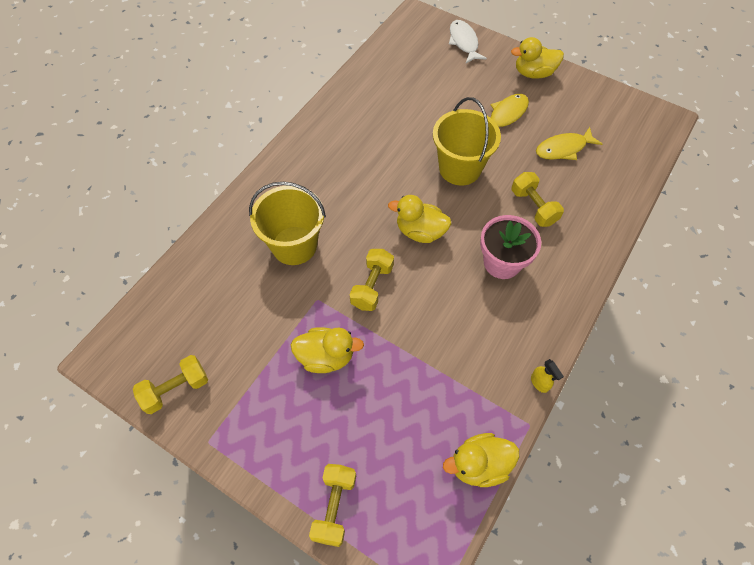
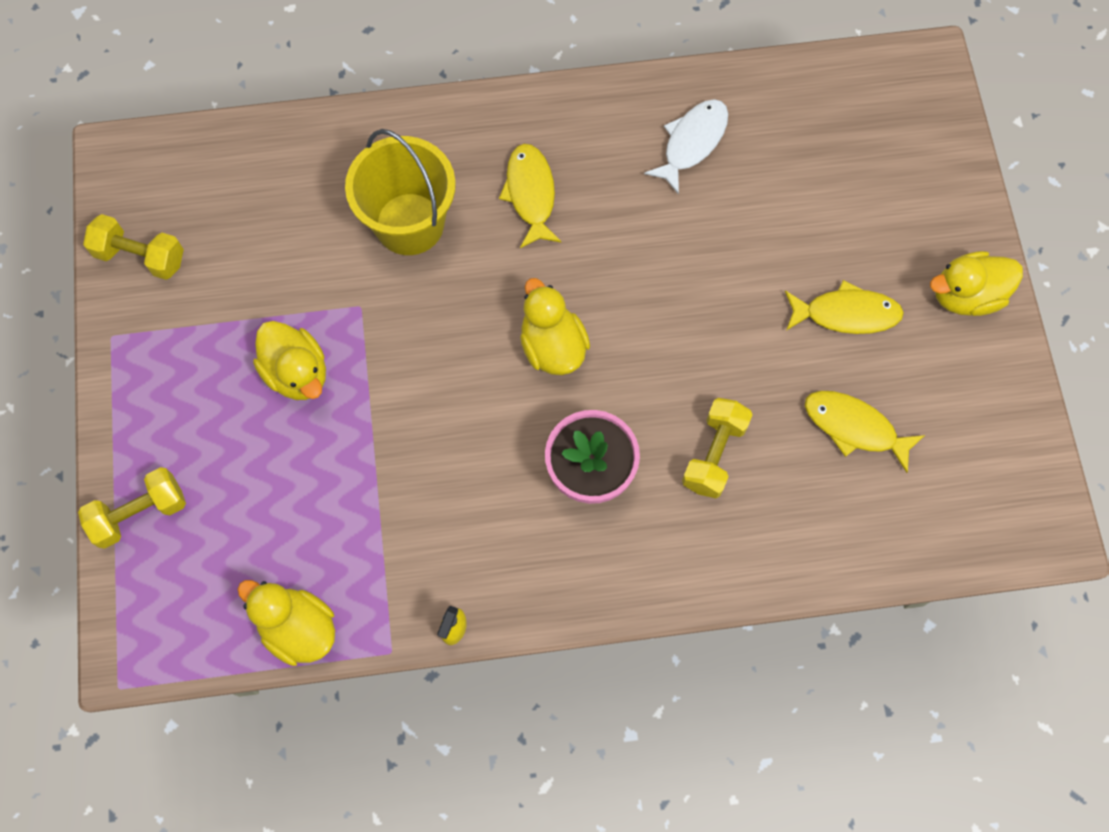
camera: 50 degrees right, 10 degrees up
(331, 185) = (530, 194): none -> yellow fish
(372, 286) = (428, 351): yellow dumbbell -> none
(460, 168) = (696, 321): yellow bucket -> none
(464, 42) = (936, 163): white fish -> white fish (692, 143)
(533, 73) = (965, 295): yellow duck -> yellow duck turned 60 degrees counterclockwise

